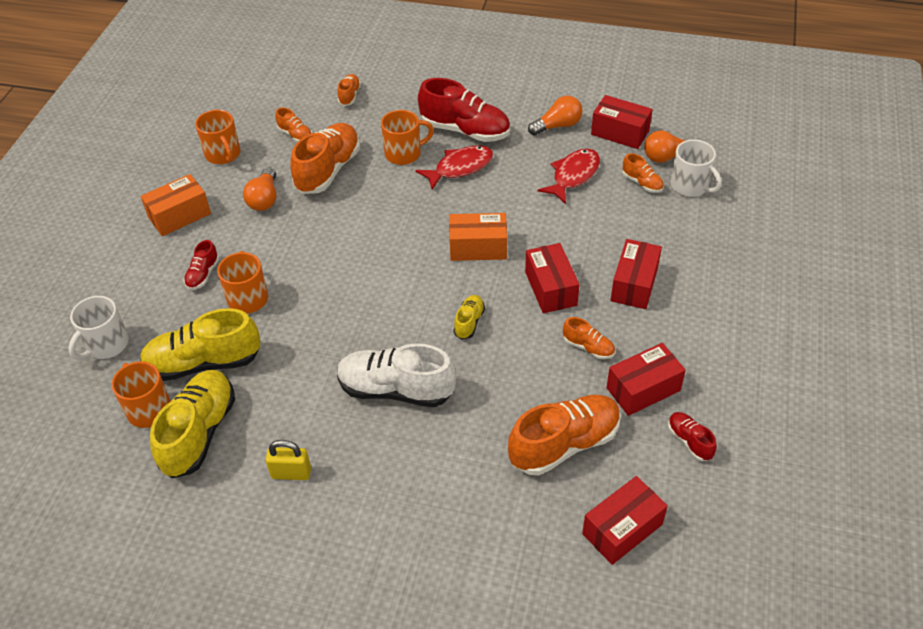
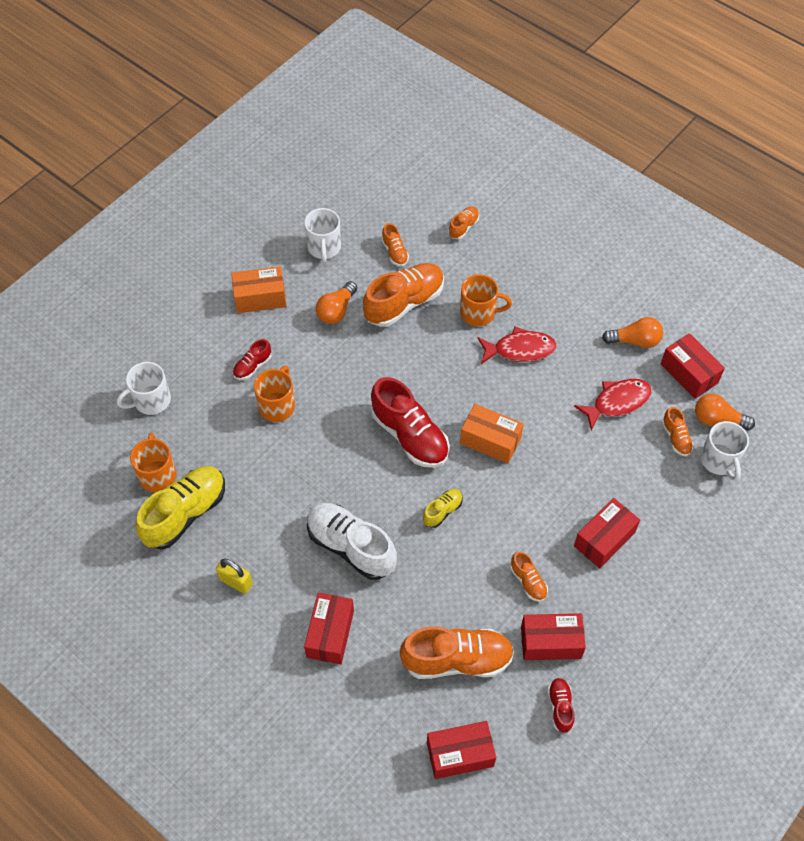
camera: 25 degrees right, 10 degrees up
(204, 363) = (216, 452): yellow shoe -> none
(223, 154) = (324, 248): orange mug -> white mug
(465, 130) = (547, 310): red shoe -> red shoe (410, 436)
(550, 288) = (529, 510): red box -> red box (330, 634)

